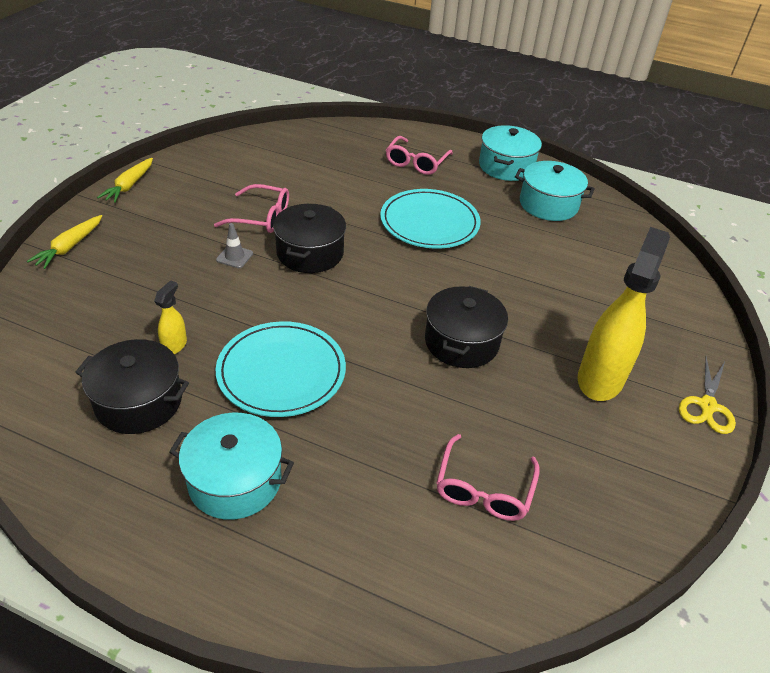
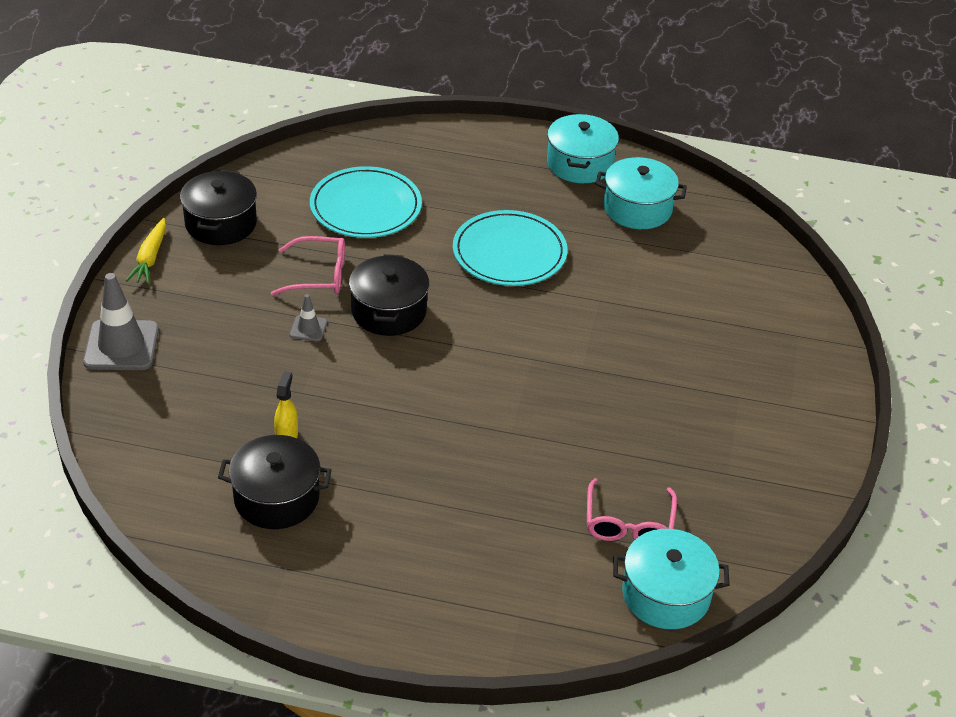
camera: 10 degrees left, 0 degrees up
(69, 247) = (121, 346): yellow carrot -> grey traffic cone
(235, 481) = (399, 553): turquoise pot -> turquoise pot (666, 594)
(281, 372) = (405, 446): turquoise plate -> turquoise plate (365, 207)
(416, 162) = (474, 174): pink glasses -> none
(461, 342) = (576, 386): black pot -> black pot (221, 223)
(600, 378) = (721, 402): yellow spray bottle -> none
(707, 406) = (827, 413): yellow scissors -> none

